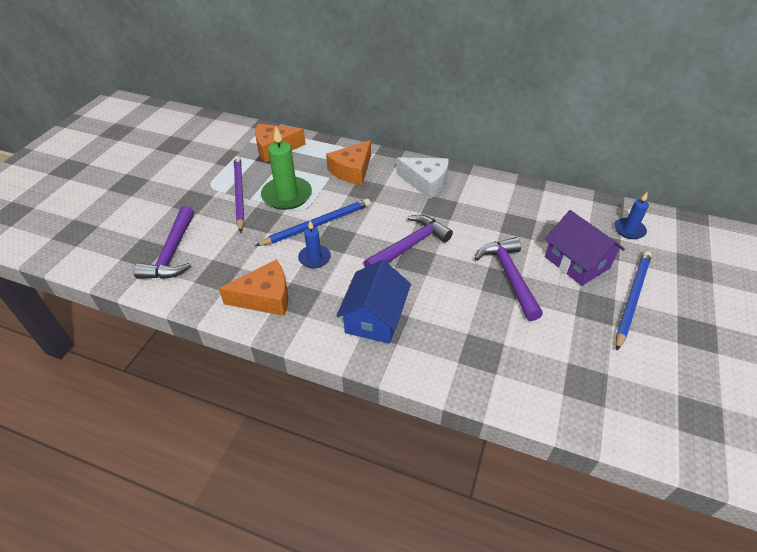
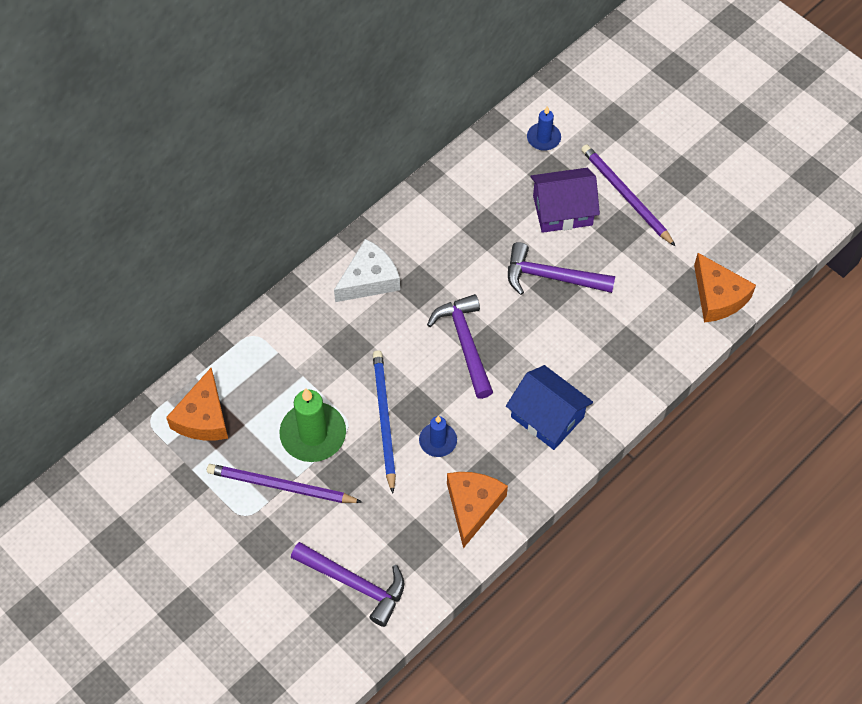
camera: 65 degrees left, 15 degrees up
(352, 171) = (303, 346): orange cheese -> orange cheese (718, 297)
(632, 298) = (625, 196): blue pencil -> purple pencil

